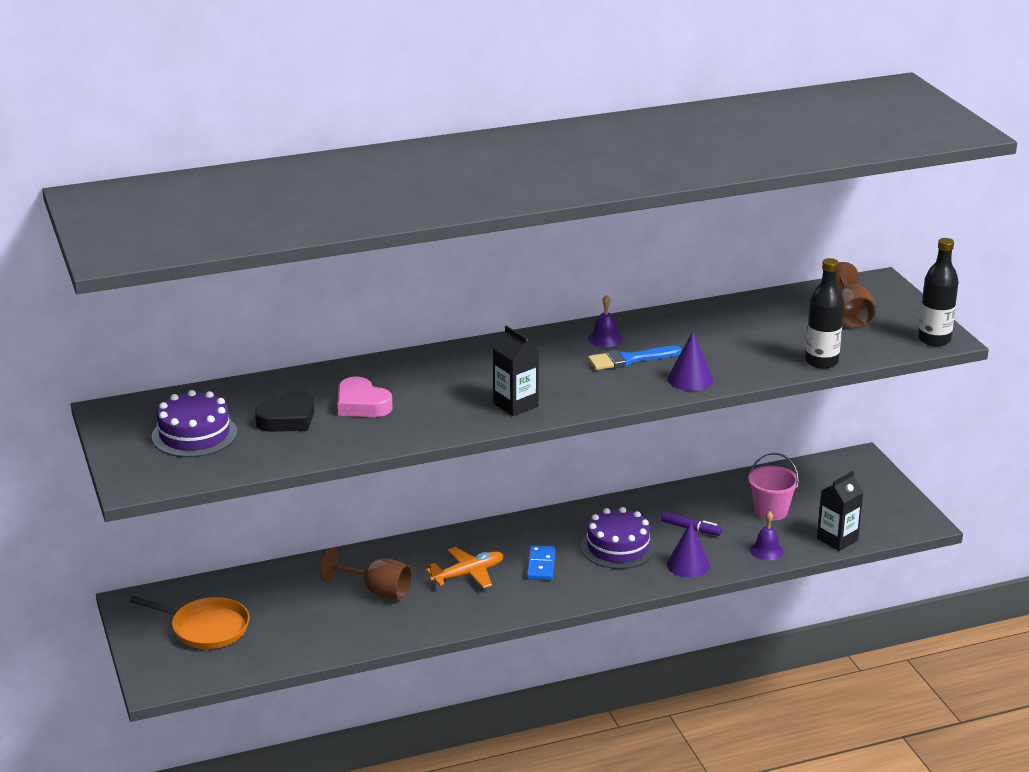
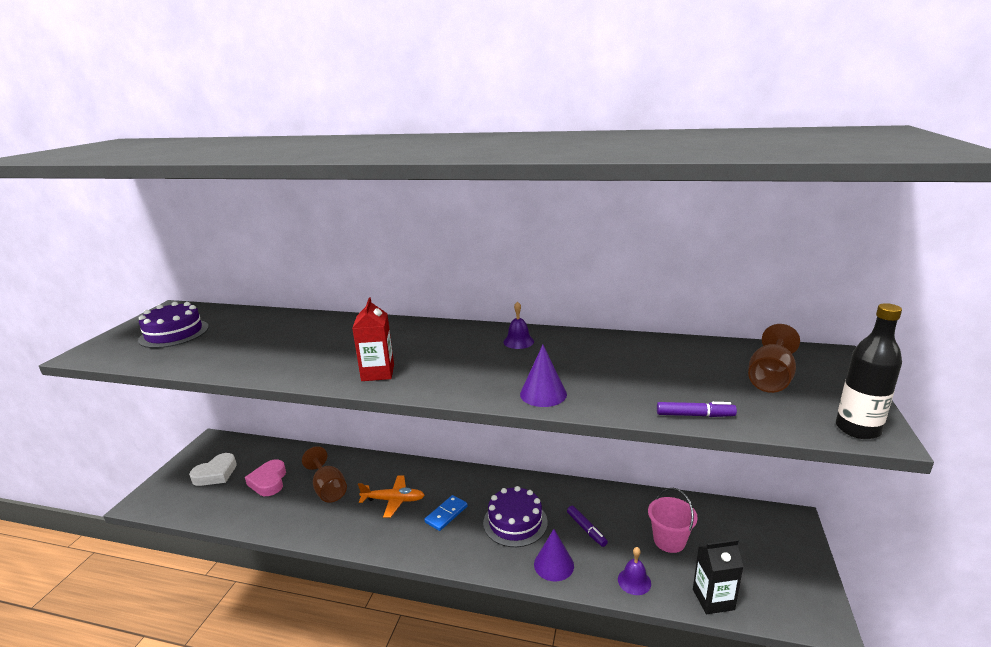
camera: 35 degrees right, 5 degrees down
(206, 628) = (216, 474): orange pan -> white heart
(288, 419) = (234, 339): black heart -> none
(361, 404) = (288, 342): pink heart -> pink heart (269, 481)
(515, 405) = (378, 373): black carton -> red carton
(630, 359) = (515, 362): blue brush -> none
(821, 362) = (694, 415): black bottle -> purple marker

